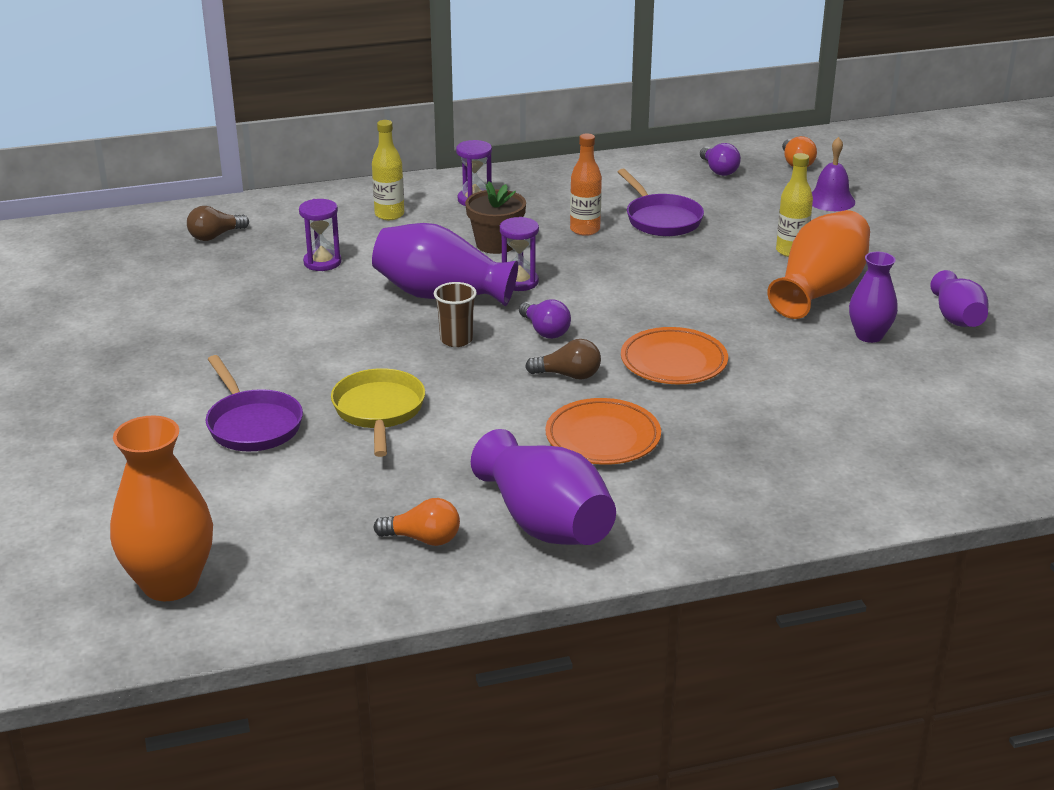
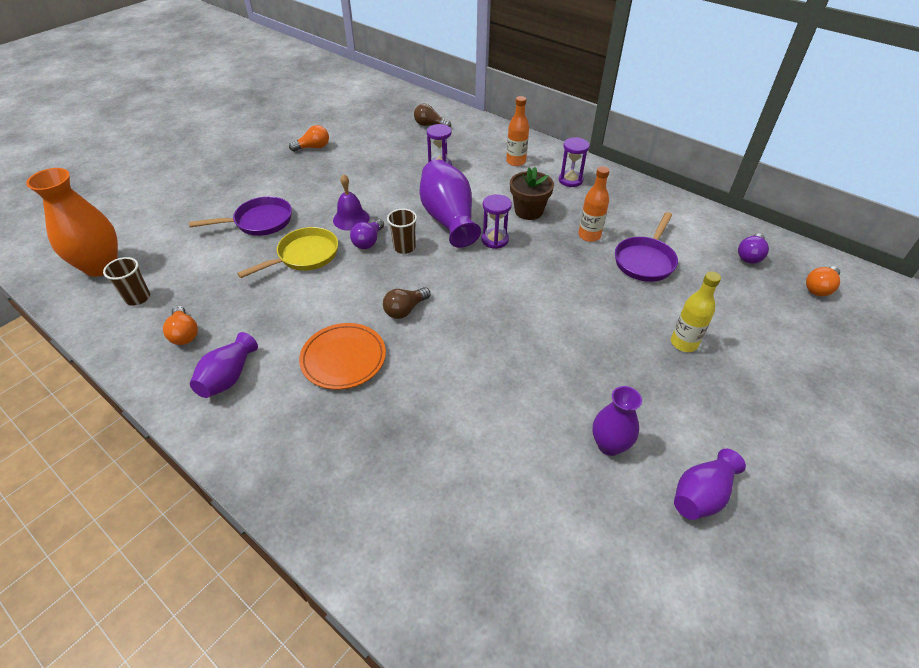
camera: 55 degrees right, 15 degrees up
(126, 334) = (313, 147): none -> orange light bulb
(252, 424) = (259, 222): purple pan -> purple pan turned 135 degrees counterclockwise
(296, 563) = (138, 298): none -> brown cup
(389, 215) = (516, 161): yellow bottle -> orange bottle
(545, 331) = (448, 276): purple light bulb -> purple light bulb (368, 241)
(545, 523) = (228, 377): purple vase -> purple vase, size x0.61
(568, 375) = (405, 310): brown light bulb -> brown light bulb turned 75 degrees clockwise
(673, 362) = (465, 350): orange plate -> none
(819, 290) = (644, 384): orange vase -> none
(830, 200) = (790, 331): purple bell -> purple bell (351, 219)

